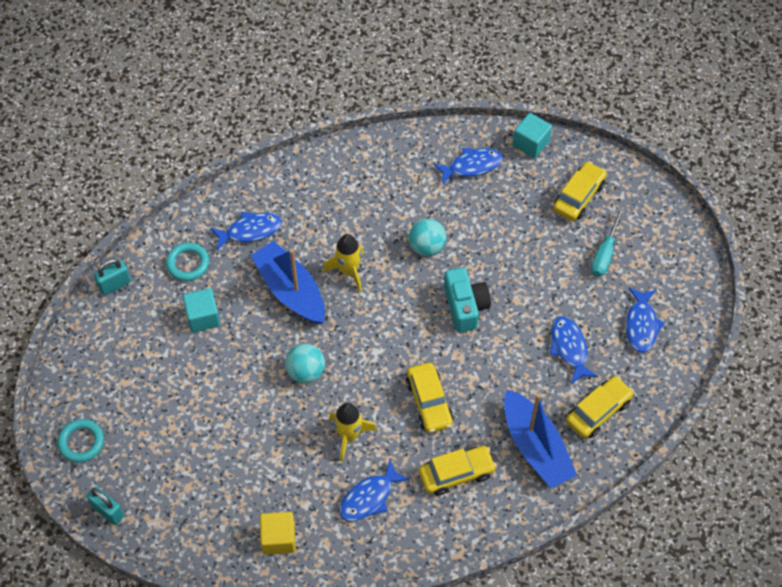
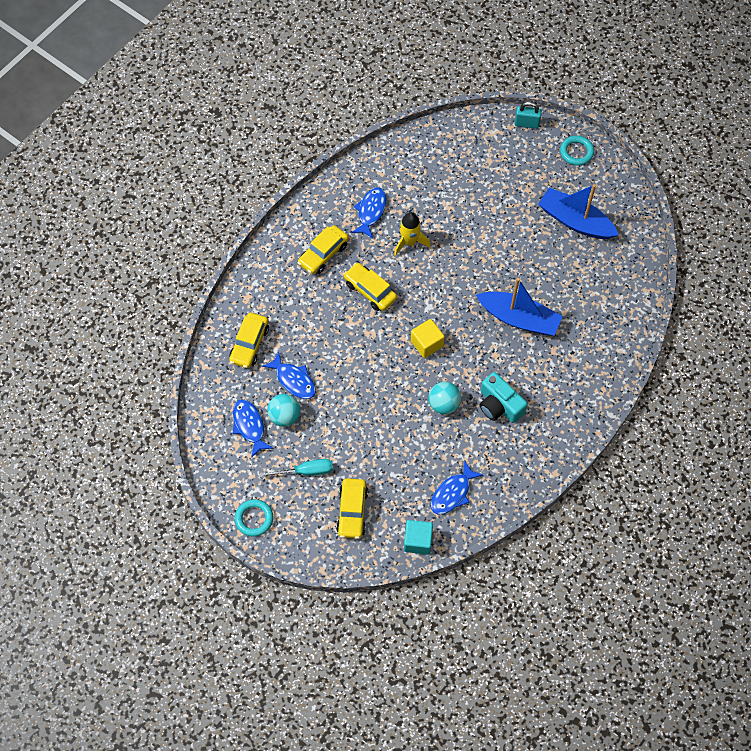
camera: 150 degrees right, 5 degrees up
(114, 285) = (642, 258): turquoise padlock -> none
(188, 263) = (605, 300): turquoise ring -> turquoise ring (254, 519)
(203, 317) = (564, 268): turquoise cube -> none
(250, 231) = (581, 347): blue fish -> none
(278, 538) = (411, 160): yellow cube -> yellow cube (427, 344)
(306, 372) = (467, 268): turquoise ball -> turquoise ball (284, 416)
(349, 271) = (488, 355): yellow rocket -> none
(465, 306) = (387, 372): turquoise camera -> turquoise camera (499, 405)
(535, 447) = (280, 298): blue boat -> blue boat (575, 221)
(605, 253) = (306, 471): turquoise screwdriver -> turquoise screwdriver turned 90 degrees clockwise

